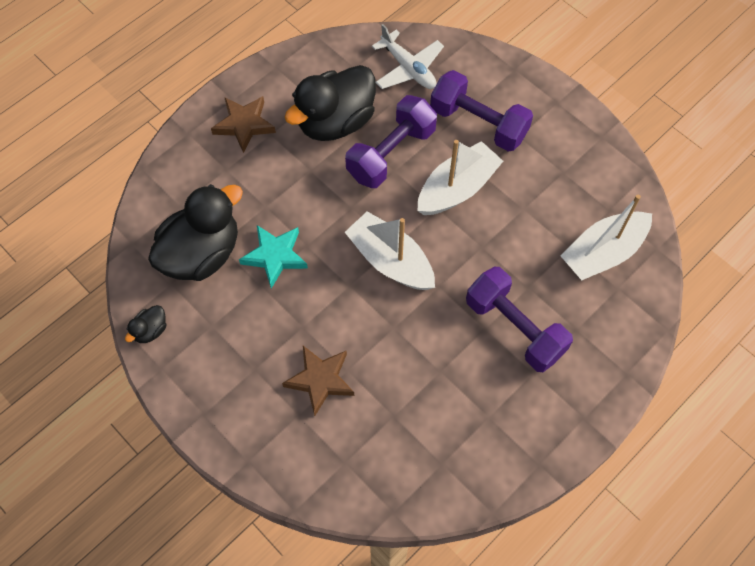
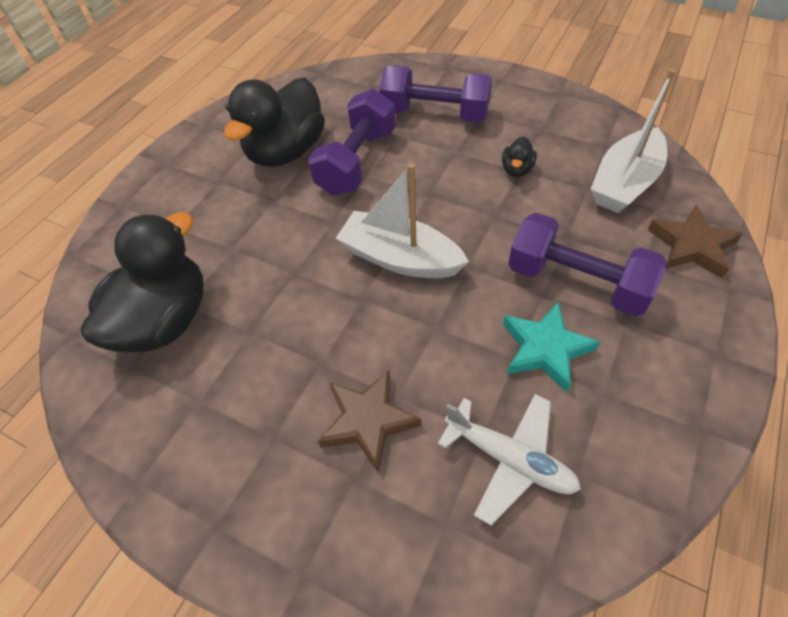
camera: 15 degrees left, 10 degrees down
(150, 330) = (113, 435): black duck -> black duck (516, 170)
(244, 125) = (185, 181): brown star -> brown star (691, 246)
(275, 256) = (260, 295): turquoise star -> turquoise star (545, 349)
(408, 68) = (344, 92): white plane -> white plane (509, 459)
(457, 188) = (441, 172): white boat -> none

